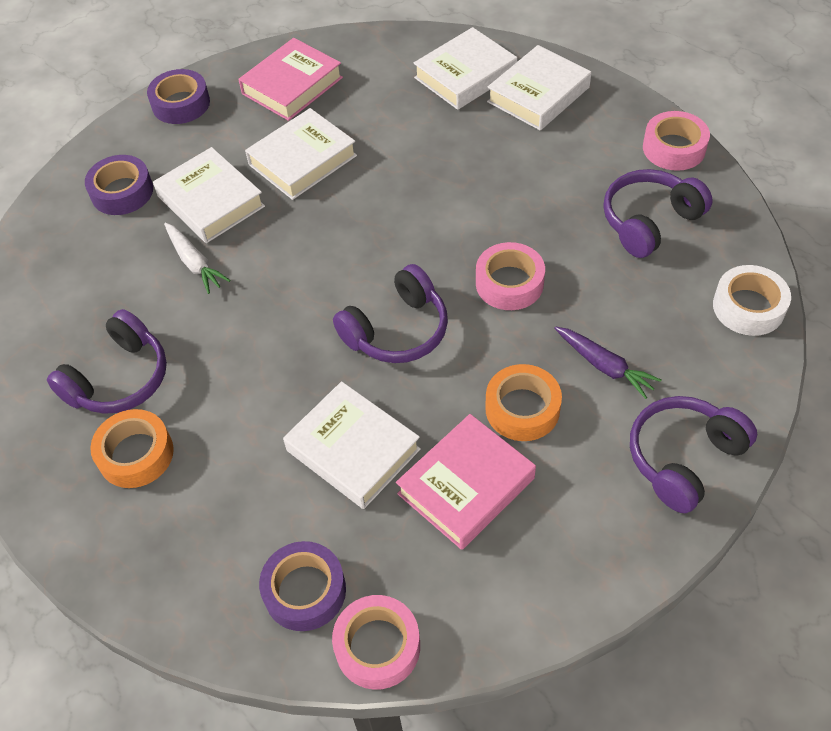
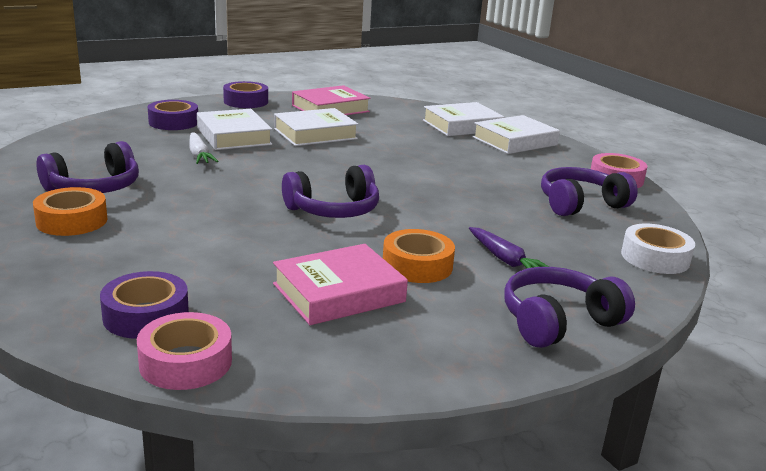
camera: 10 degrees right, 30 degrees down
(353, 449) = (252, 255): white book -> none
(509, 283) = (443, 208): pink tape -> none

